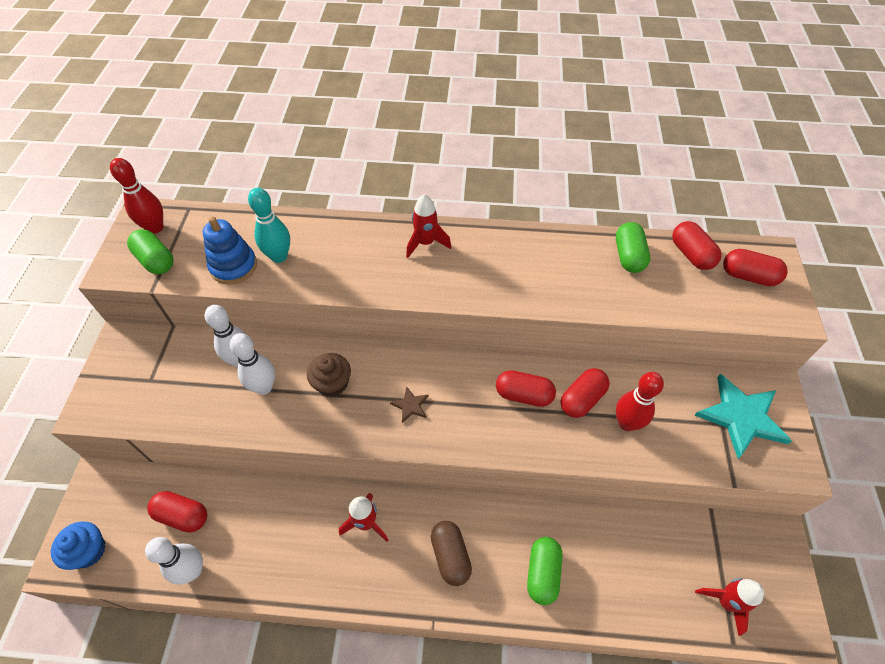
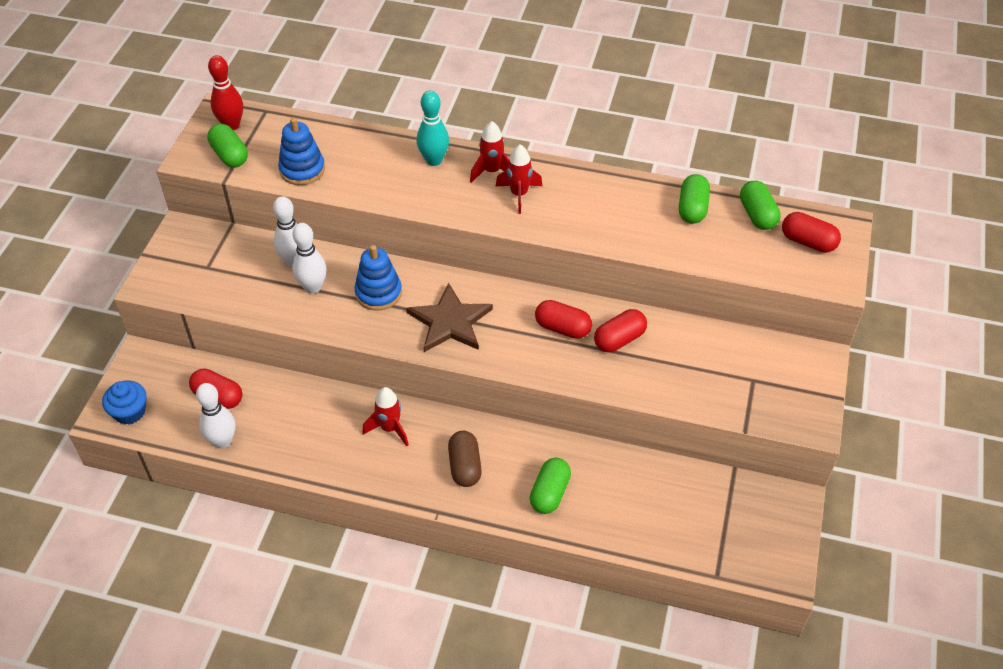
camera: 10 degrees right, 5 degrees down
(279, 256) = (346, 166): turquoise bowling pin -> turquoise bowling pin (434, 160)
(332, 383) = (378, 293): brown cupcake -> blue stacking toy
(410, 405) = (450, 322): brown star -> brown star, size x2.24
(626, 423) = (657, 365): red bowling pin -> none
(691, 254) = (757, 215): red capsule -> green capsule
(725, 602) = (721, 542): red rocket -> red rocket (519, 194)
(741, 417) = (774, 376): turquoise star -> none

